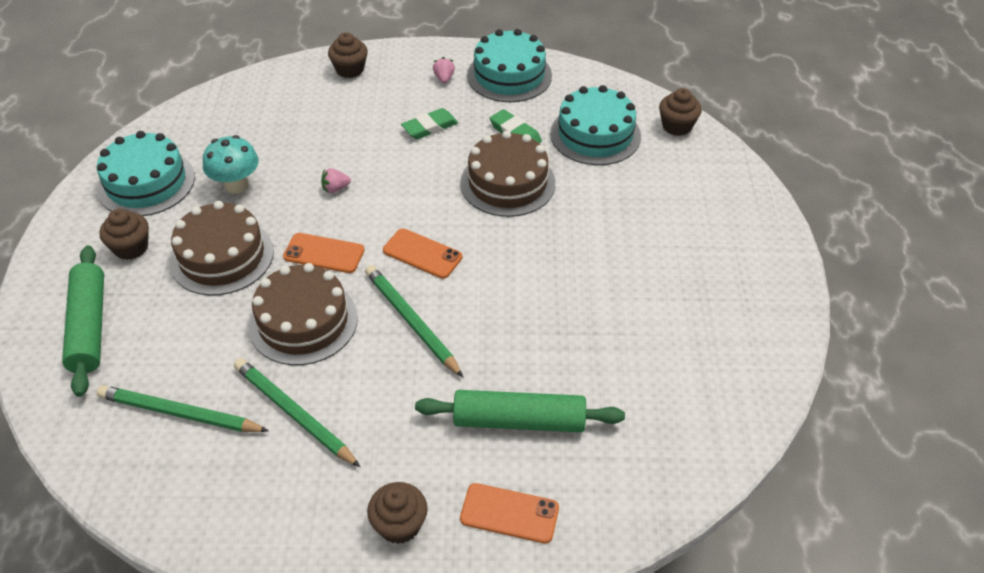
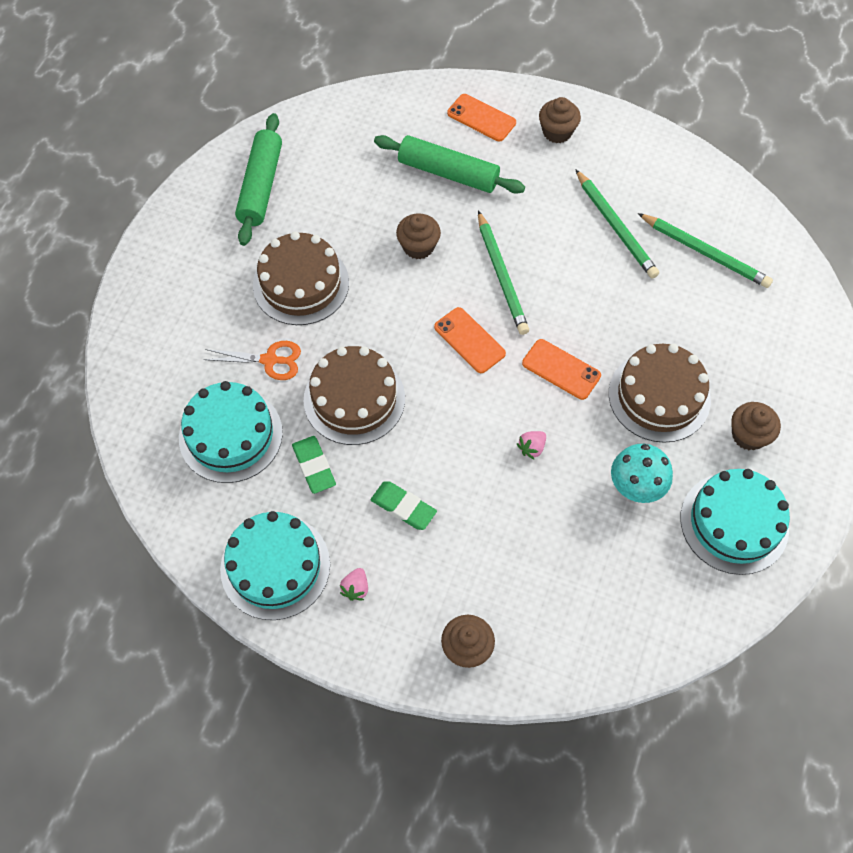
camera: 160 degrees left, 15 degrees up
(89, 327) = (784, 355): green rolling pin -> green rolling pin (261, 186)
(303, 321) = (594, 303): brown cake -> brown cake (301, 284)
(335, 189) = (531, 448): pink strawberry -> pink strawberry turned 135 degrees clockwise
(430, 127) = (403, 507): green eraser -> green eraser turned 45 degrees clockwise
(599, 190) = (270, 360): none -> orange scissors
(677, 126) = (138, 419): brown cupcake -> brown cupcake (418, 246)

